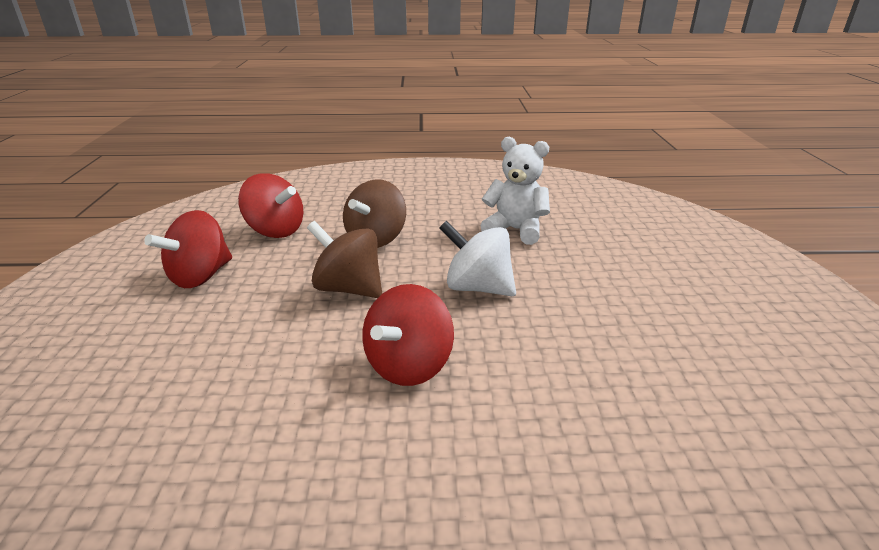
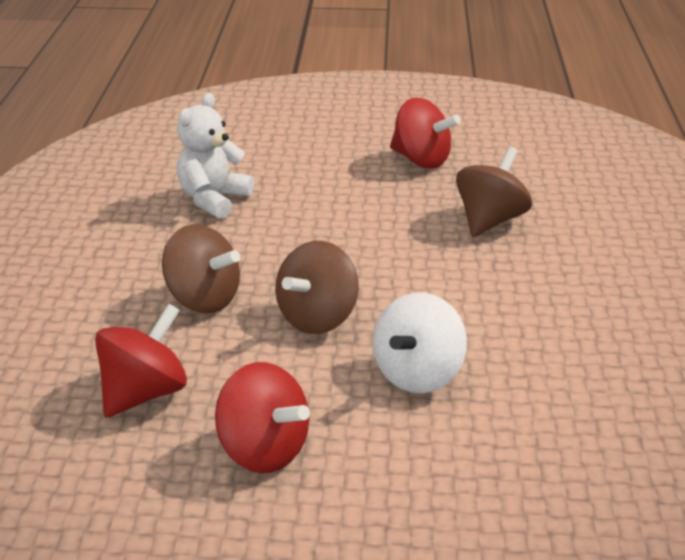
camera: 85 degrees left, 5 degrees up
(409, 365) = (448, 278): red spinning top -> red spinning top (421, 159)
(477, 288) = (330, 233): white spinning top -> white spinning top (417, 373)
(540, 402) = (489, 220): none -> brown spinning top

